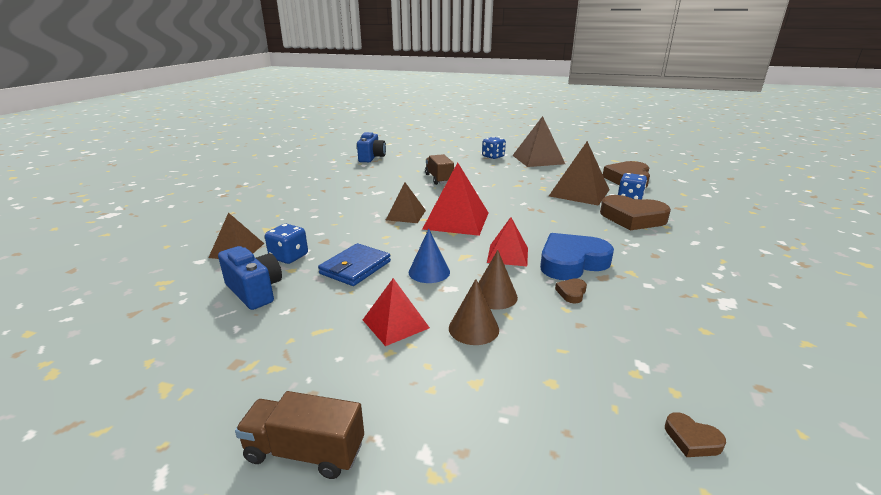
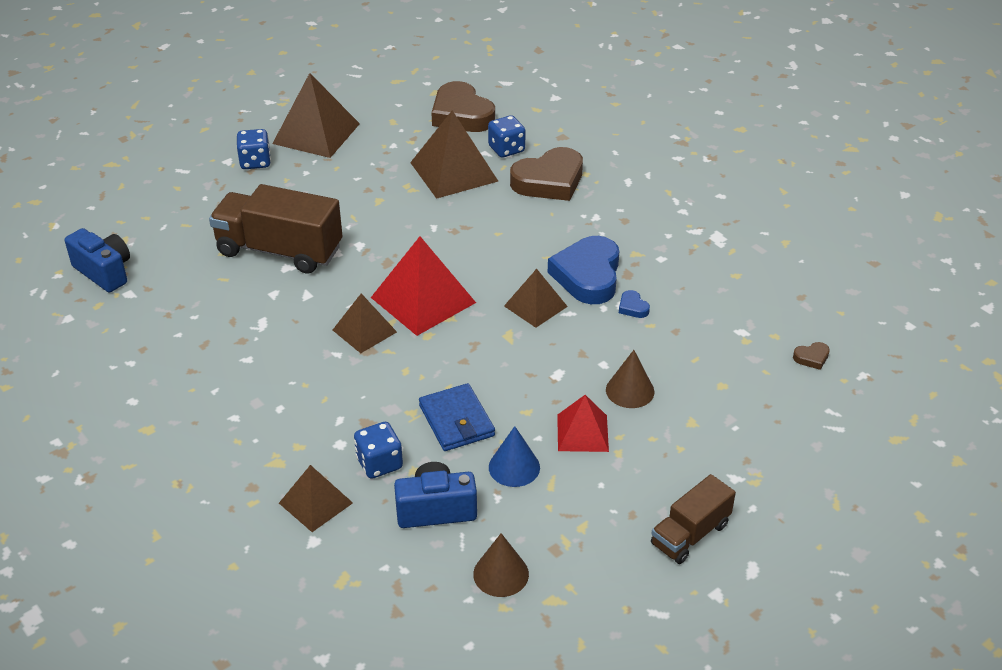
camera: 55 degrees left, 15 degrees up
(429, 272) = (516, 373): blue cone -> blue cone (514, 467)
(439, 179) = (279, 251): brown truck -> brown truck, size x1.73
(494, 296) = (596, 354): brown cone -> brown cone (501, 574)
(507, 255) = (535, 306): red pyramid -> brown pyramid
(571, 293) = (633, 307): brown heart -> blue heart

